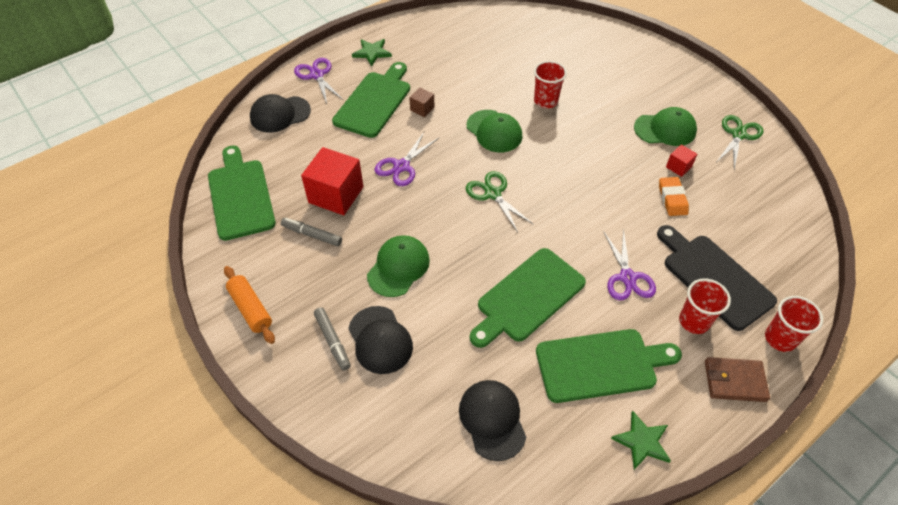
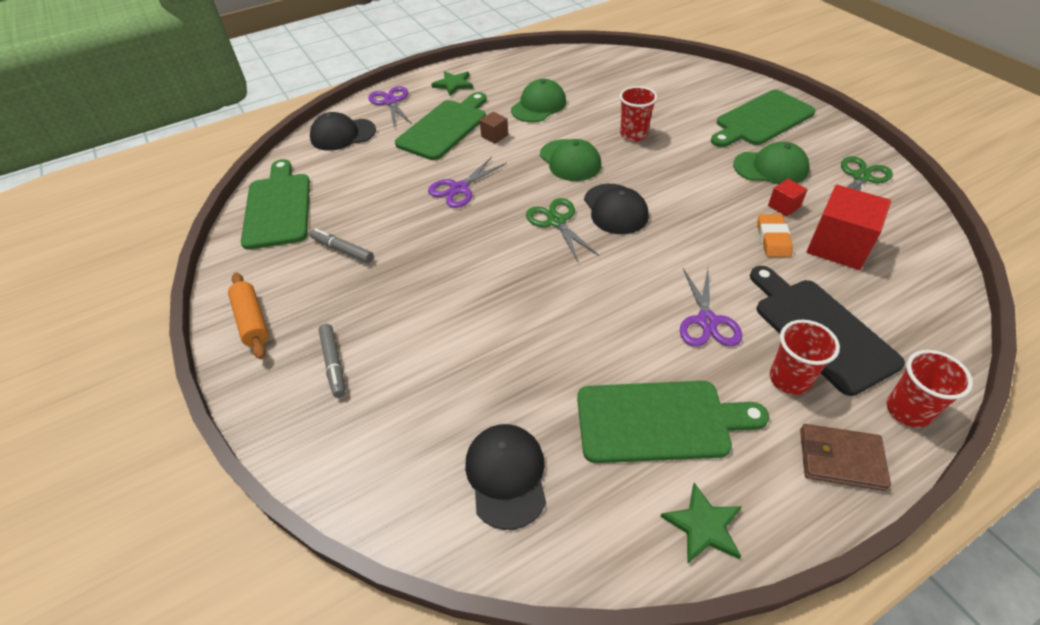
camera: 10 degrees right, 5 degrees down
(336, 195) = (380, 212): red cube -> red cube (838, 246)
(380, 340) = (389, 367): black cap -> black cap (615, 209)
(398, 267) = (431, 290): green cap -> green cap (538, 106)
(527, 297) = (578, 334): green cutting board -> green cutting board (761, 120)

